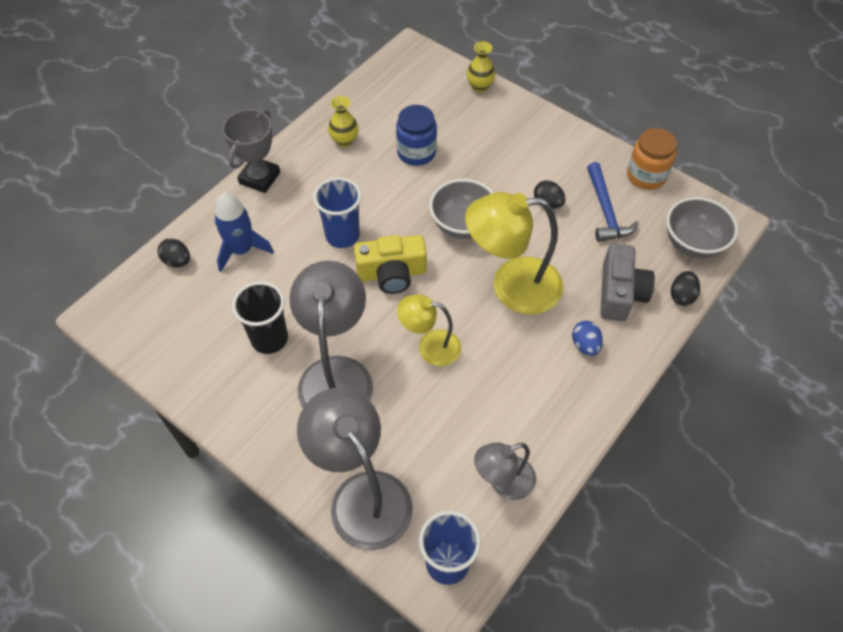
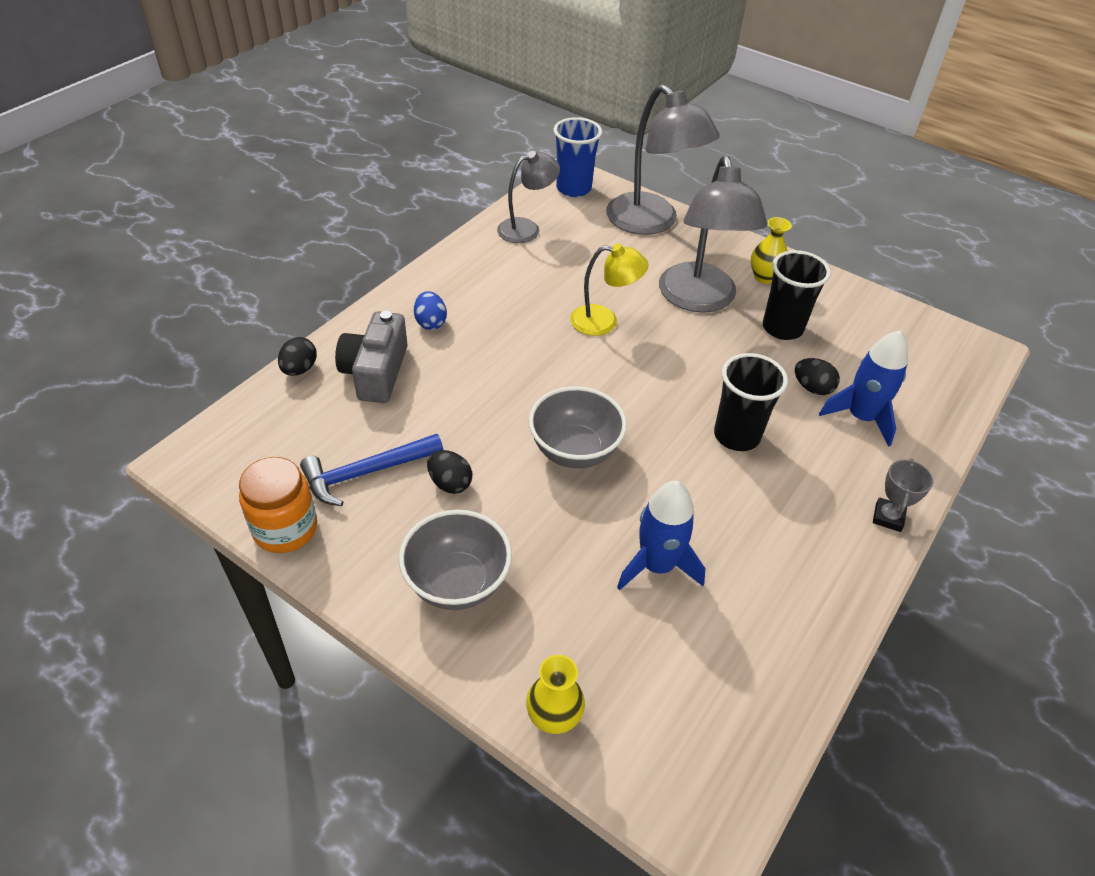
camera: 175 degrees right, 10 degrees down
(177, 261) = (934, 404): black egg -> black egg (812, 388)
(259, 178) = (888, 517): grey trophy -> grey trophy, size x0.60
(342, 235) = (736, 436): blue cup -> black cup
(344, 141) = (781, 585): yellow vase -> yellow vase (764, 277)
(392, 273) = (661, 391): yellow camera -> none
(416, 152) = (657, 565): blue jar -> blue rocket
(512, 286) = (510, 378): yellow lamp -> none
(605, 211) = (366, 473): blue hammer -> blue hammer turned 105 degrees counterclockwise
(692, 244) = (257, 429): grey bowl -> grey bowl (457, 583)

